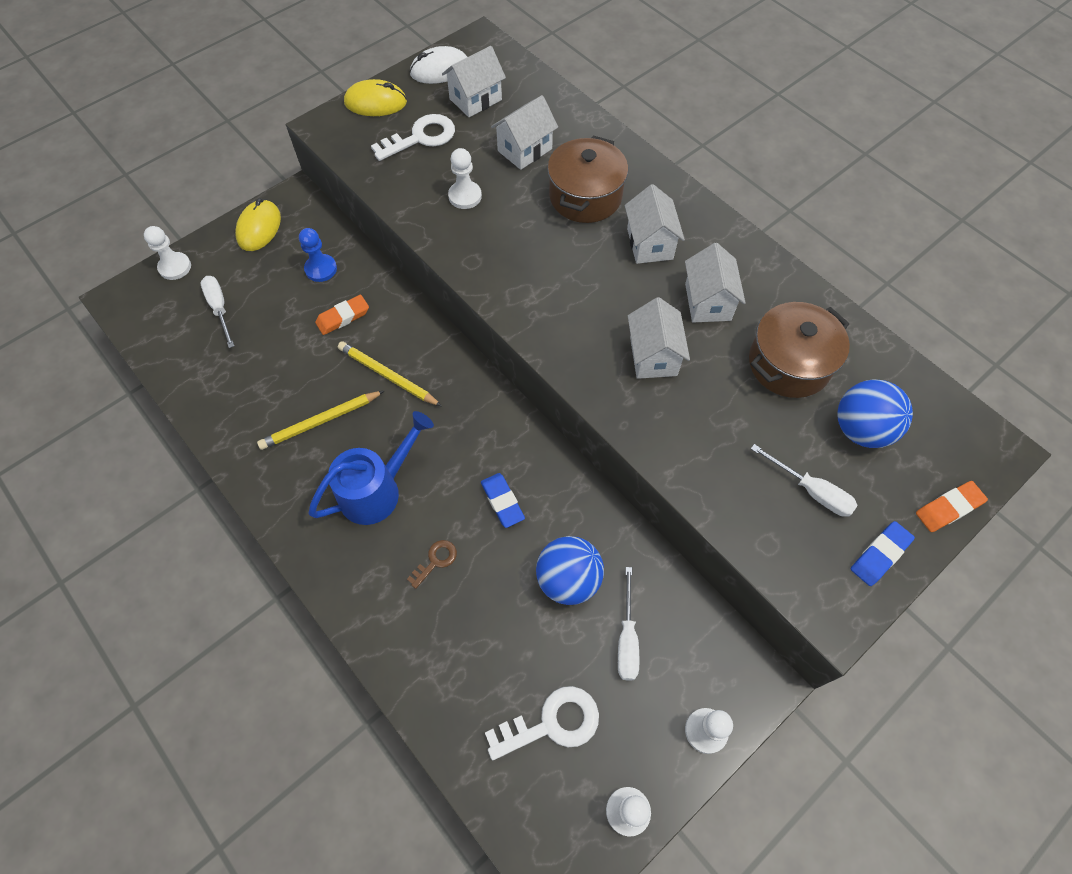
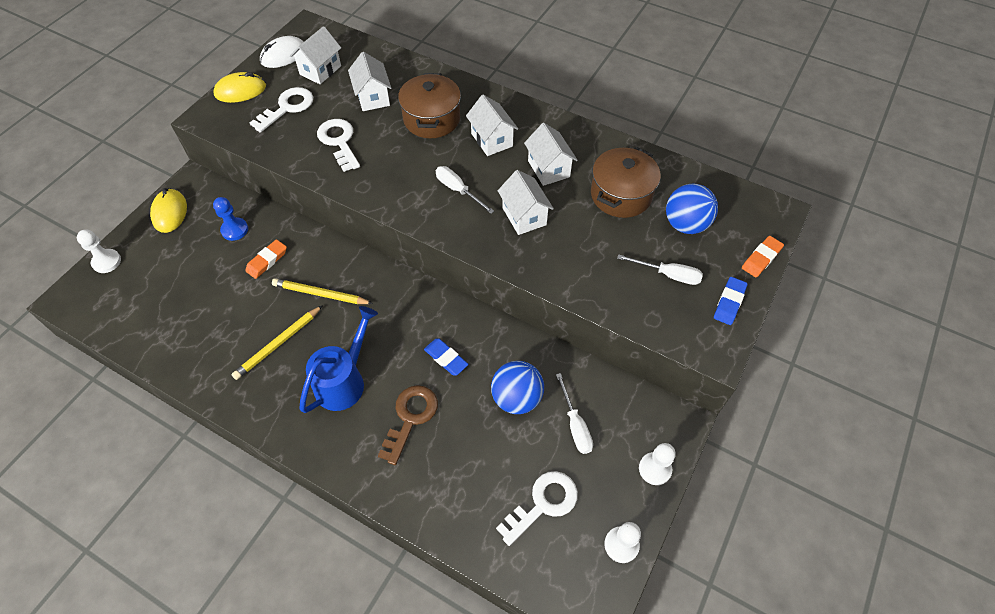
camera: 20 degrees left, 5 degrees down
(220, 308) = (159, 283): white screwdriver -> white screwdriver (458, 190)
(436, 561) = (410, 417): brown key -> brown key, size x1.83
(465, 196) = (339, 141): white pawn -> white key
(524, 150) = (373, 97): white house -> white house turned 45 degrees counterclockwise

